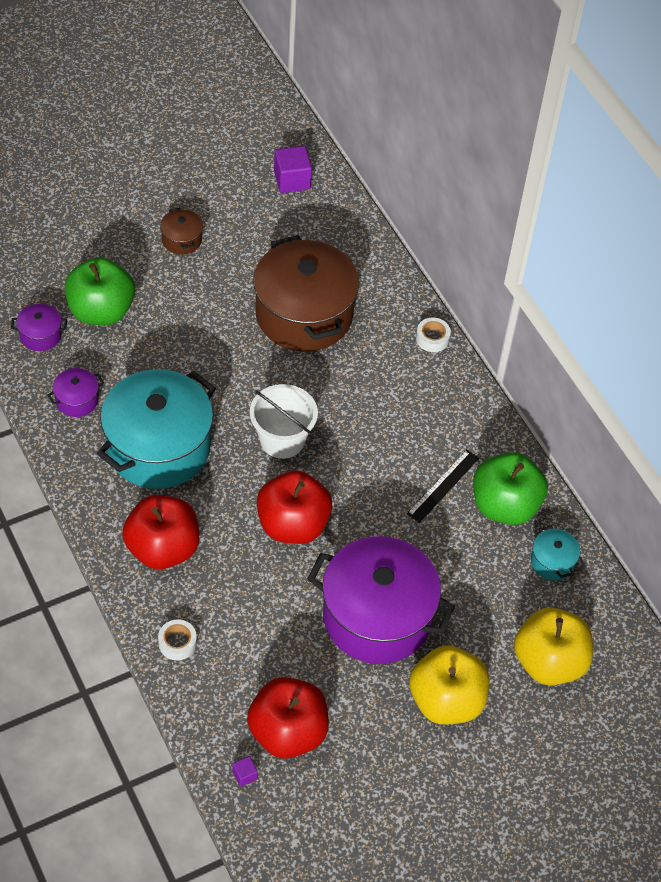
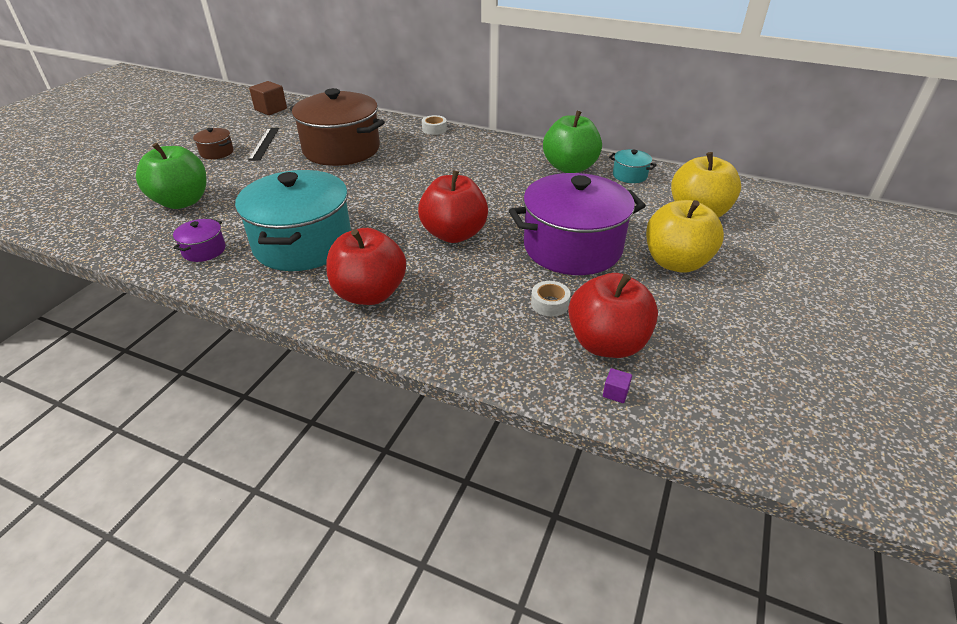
camera: 35 degrees left, 15 degrees down
(40, 335) = (137, 232): purple pot -> none
(177, 643) = (450, 342): white tape -> white tape (549, 304)
(282, 440) = (394, 201): white bucket -> none
(292, 180) = (271, 109): purple cube -> brown cube
(443, 486) = (524, 175): black ruler -> black ruler (264, 143)

